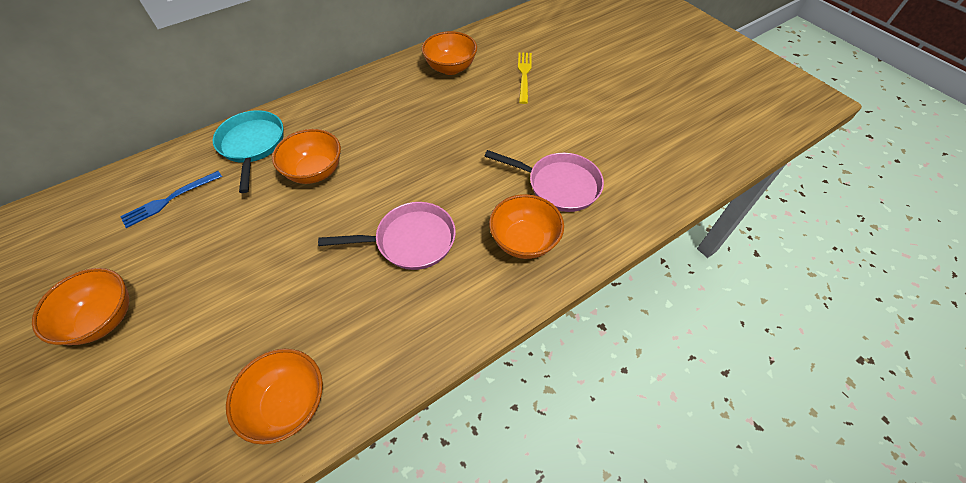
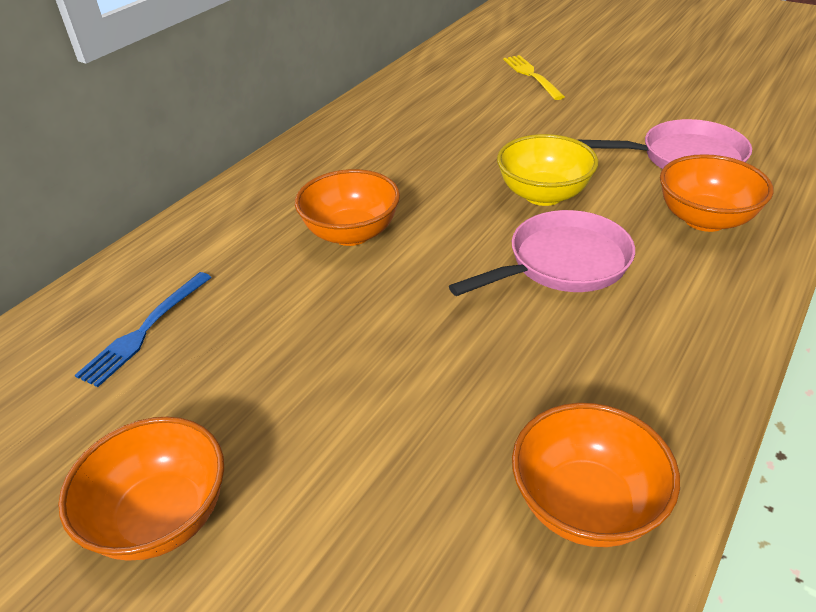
camera: 20 degrees left, 15 degrees down
(252, 145) = (226, 232): turquoise pan -> none
(444, 183) = (543, 195): none -> yellow bowl
(450, 68) = (432, 90): orange bowl -> none

